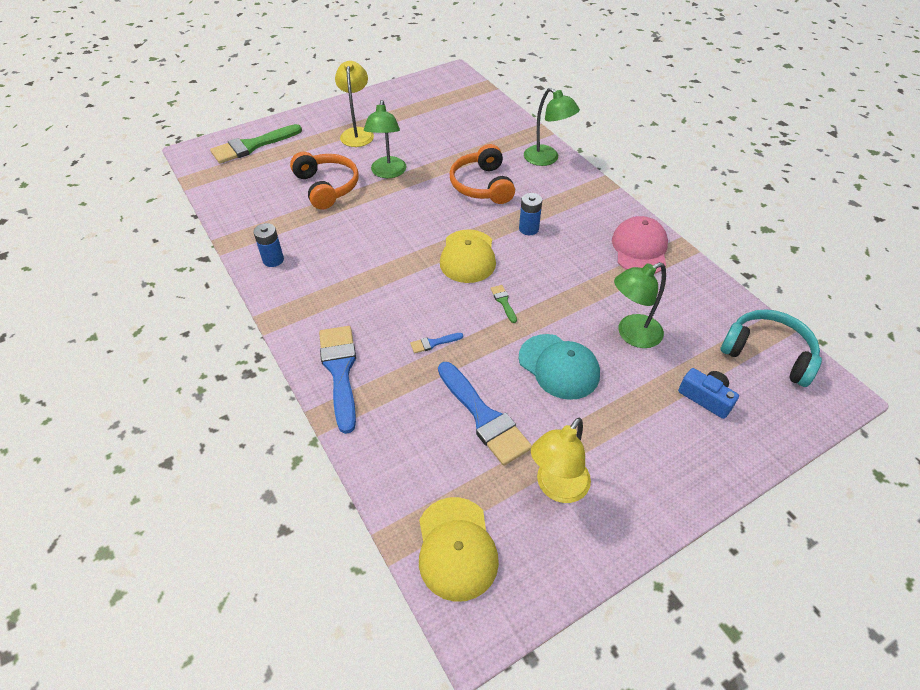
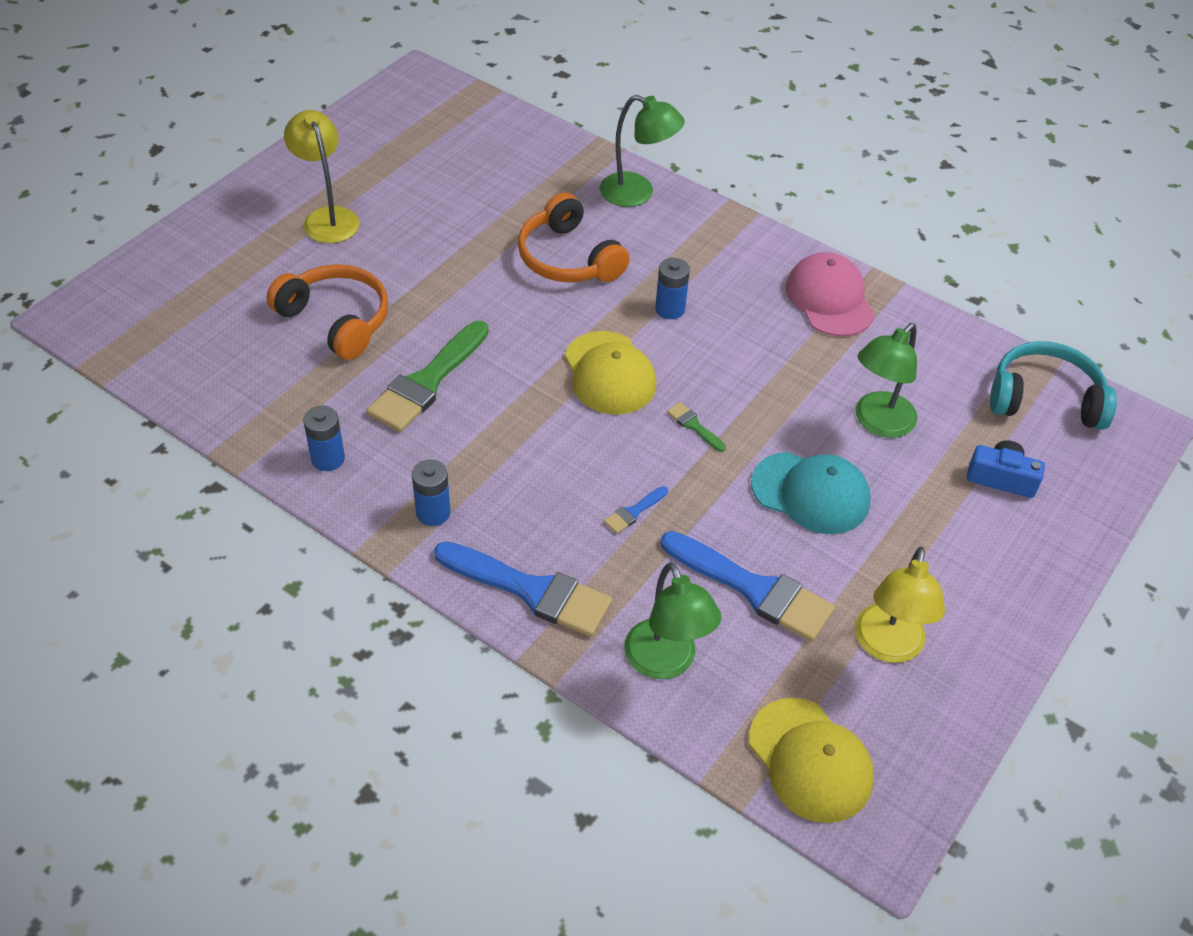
camera: 25 degrees left, 0 degrees up
(252, 146) = (167, 281): green brush -> green brush (427, 382)
(312, 307) = (433, 513): none -> blue battery
(340, 371) = (531, 590): blue brush -> blue brush turned 150 degrees clockwise
(388, 173) = (416, 273): green lamp -> green lamp (666, 662)

